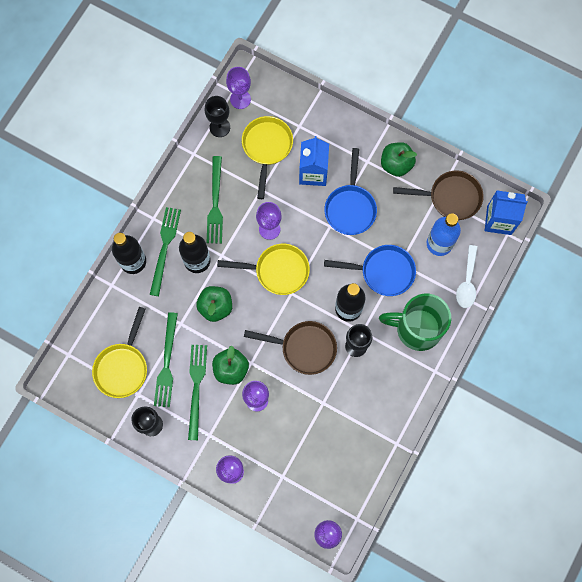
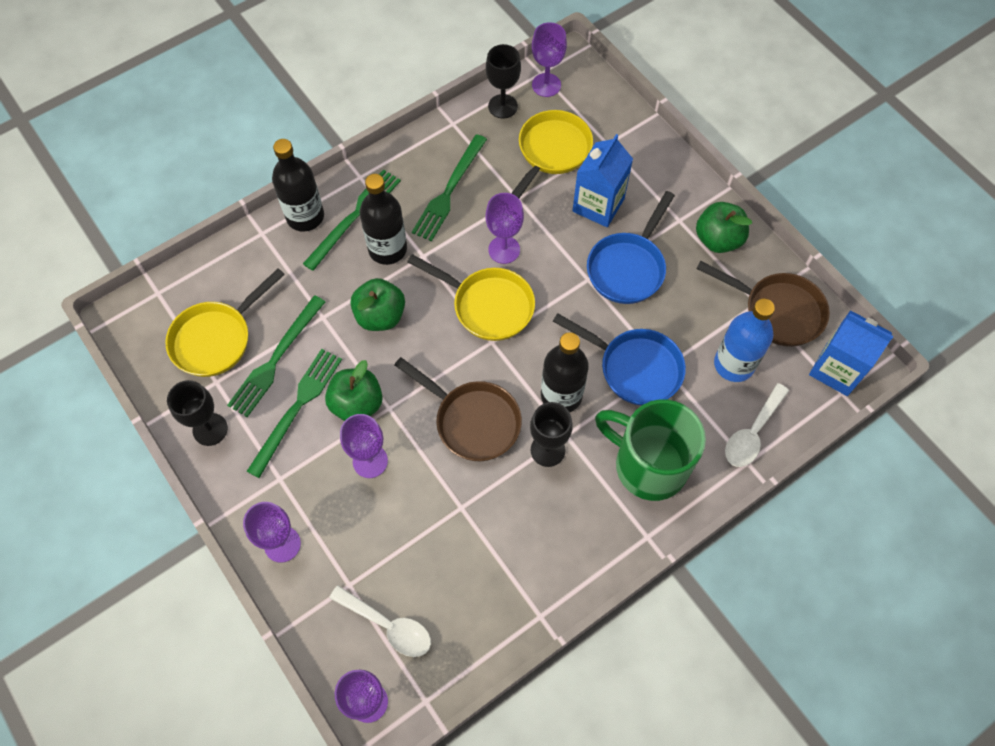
camera: 25 degrees right, 10 degrees down
(316, 488) = (388, 625): none -> white spoon

